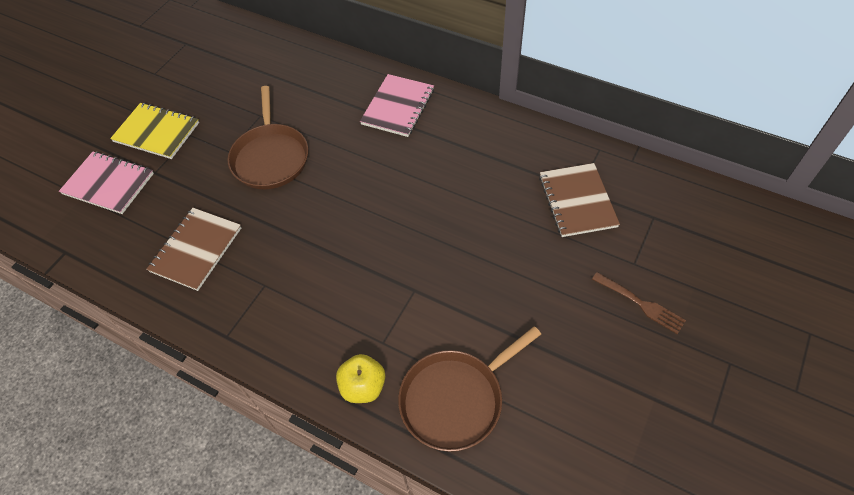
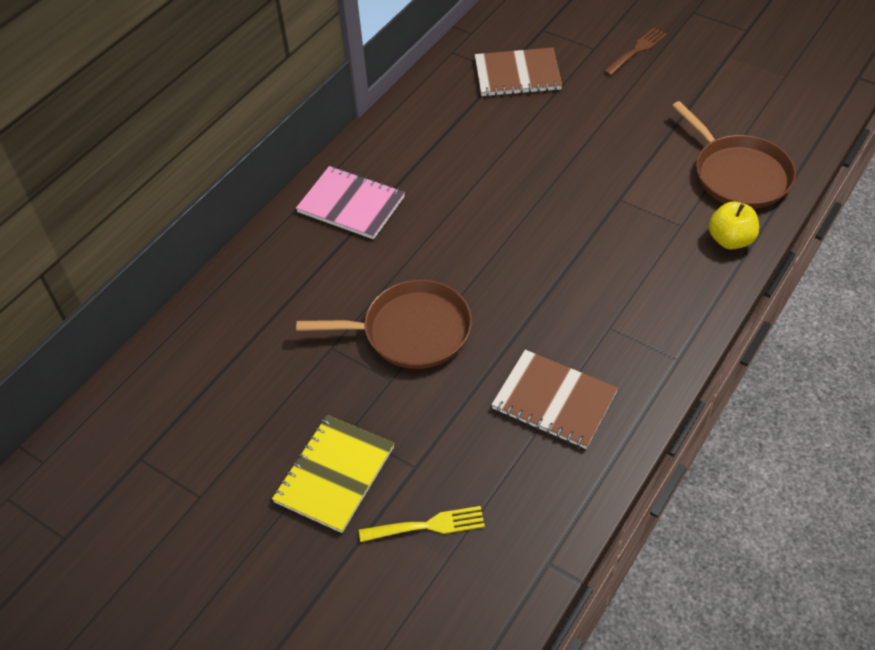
camera: 85 degrees left, 5 degrees down
(108, 184) = (427, 526): pink notebook -> yellow fork

